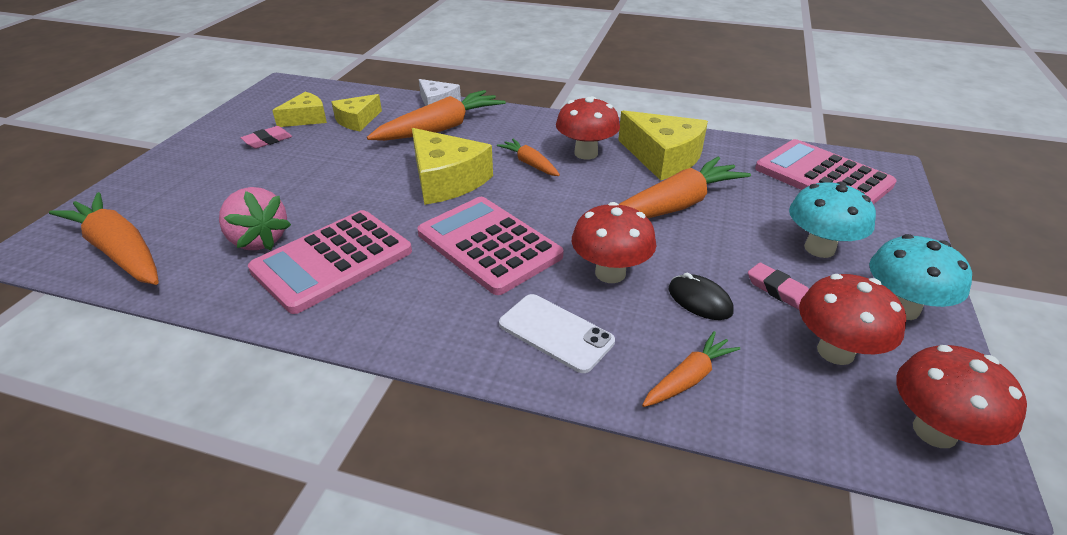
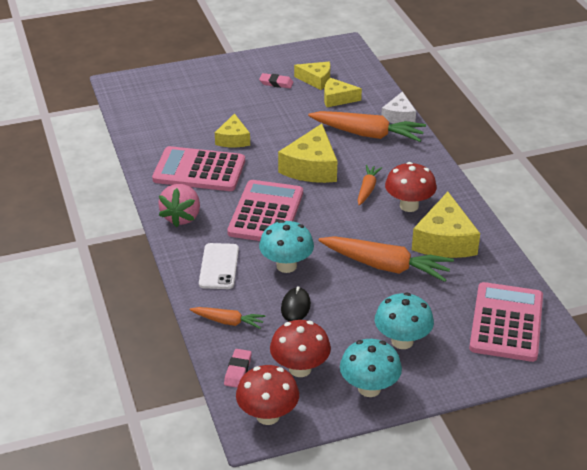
camera: 55 degrees right, 0 degrees up
(120, 251) = (141, 106): orange carrot -> none
(259, 240) = (190, 139): pink strawberry -> pink strawberry (181, 217)
(314, 208) = (233, 139): none -> yellow cheese
(610, 273) = (286, 266): red mushroom -> turquoise mushroom
(778, 290) = (336, 334): pink eraser -> pink eraser (238, 371)

